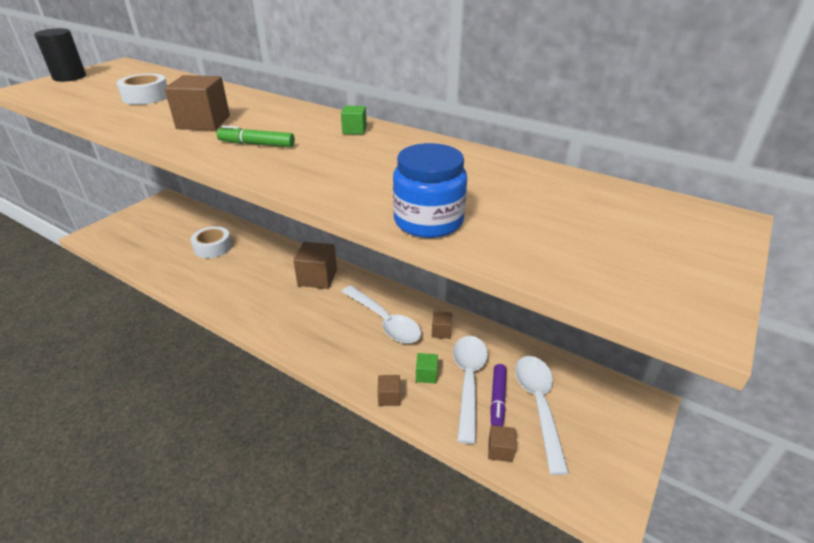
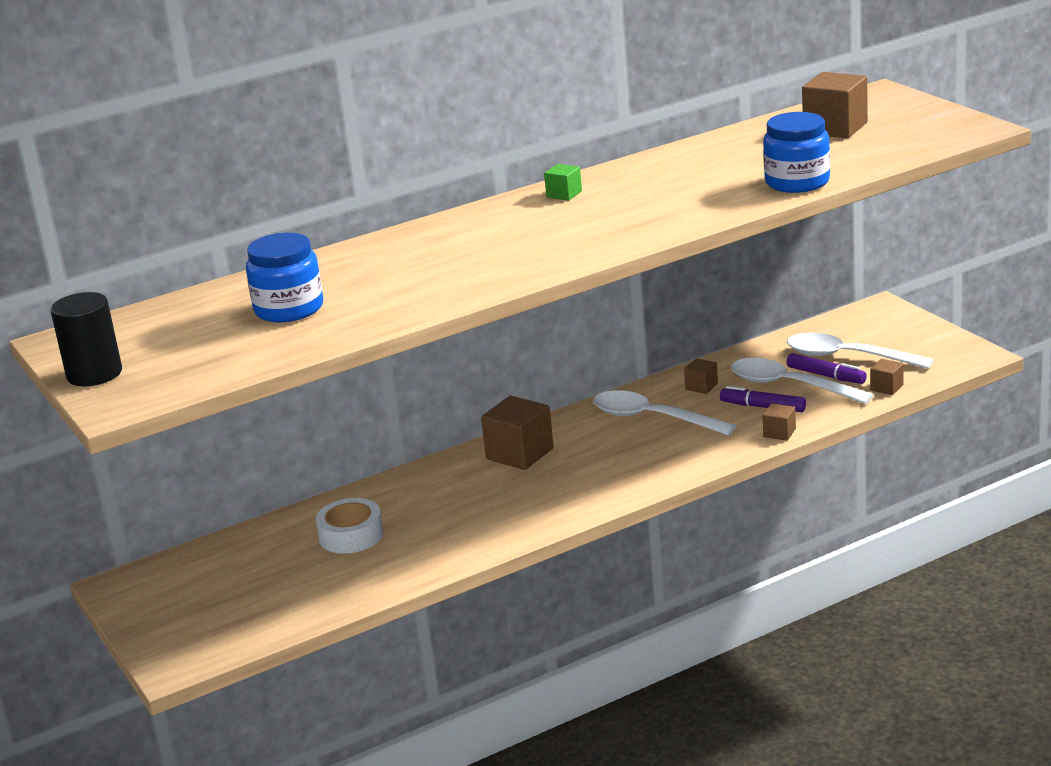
camera: 60 degrees left, 10 degrees down
(146, 97) = (289, 309): white tape -> blue jar
(203, 122) = (445, 270): brown cube -> brown cube (835, 128)
(257, 144) = (553, 242): green marker -> none
(384, 321) = (653, 418): white spoon -> white spoon turned 135 degrees counterclockwise
(426, 375) = (763, 407): green cube -> purple marker

